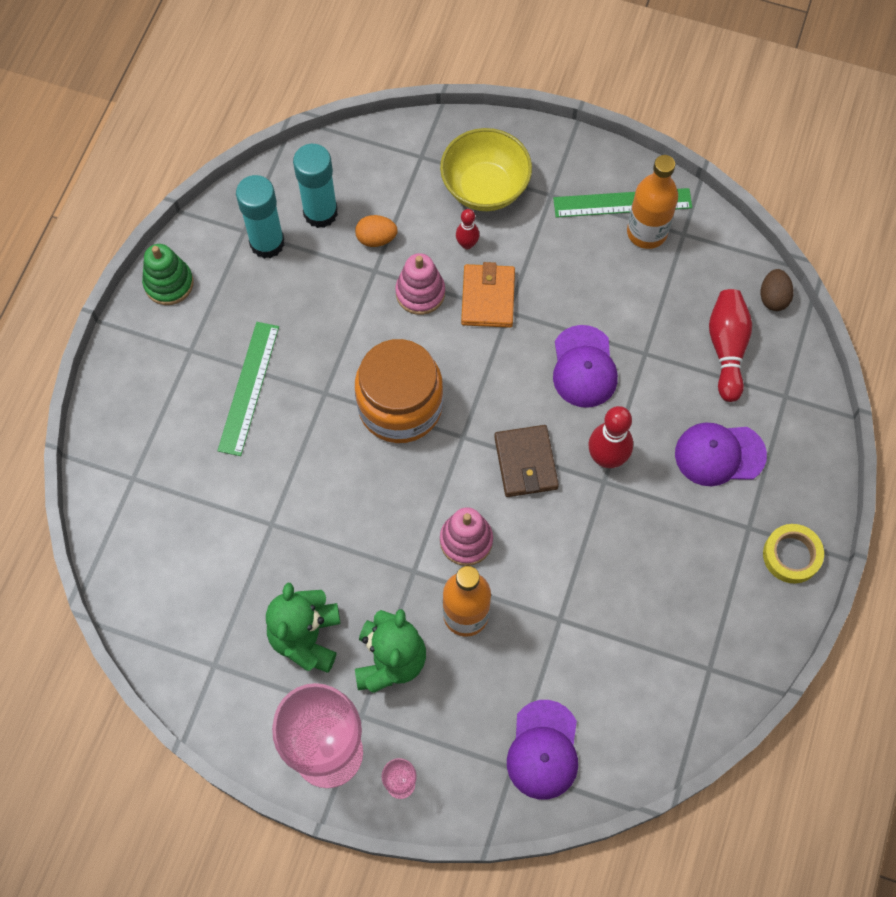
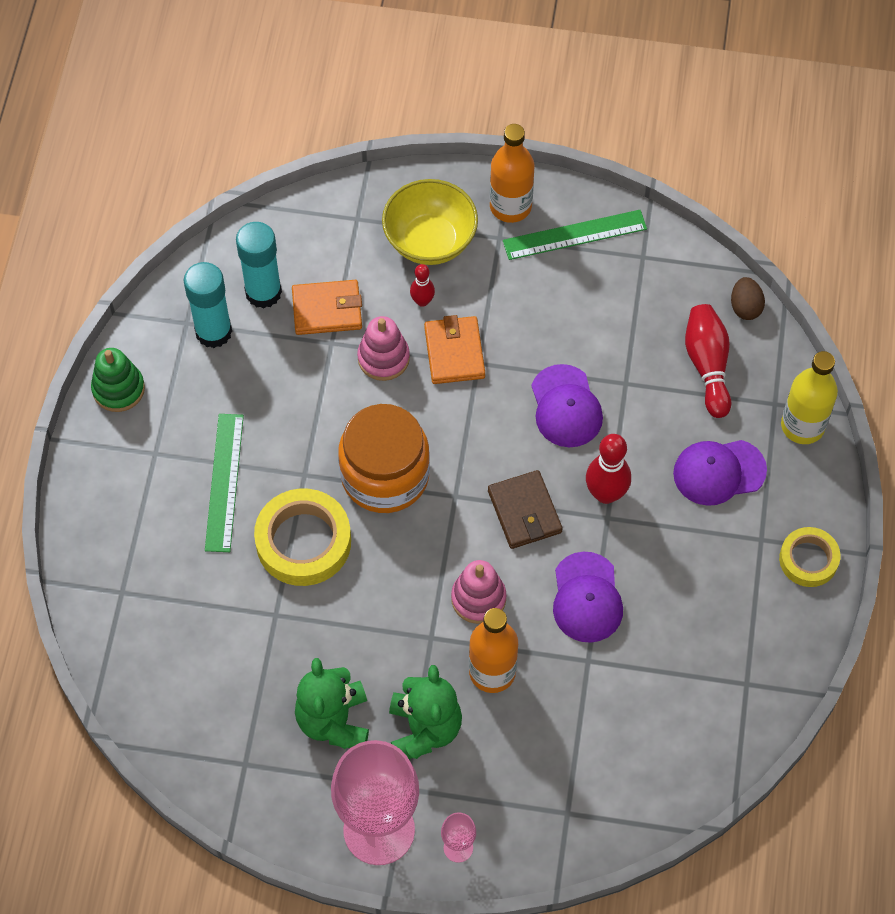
camera: 10 degrees left, 5 degrees down
(311, 457) = (303, 542): none -> yellow tape
(376, 239) = (327, 310): orange egg -> orange wallet
(543, 750) = (595, 790): purple cap -> purple cap (587, 598)
(646, 232) = (605, 261): orange bottle -> orange bottle (510, 206)
(808, 422) = (802, 426): none -> yellow bottle

